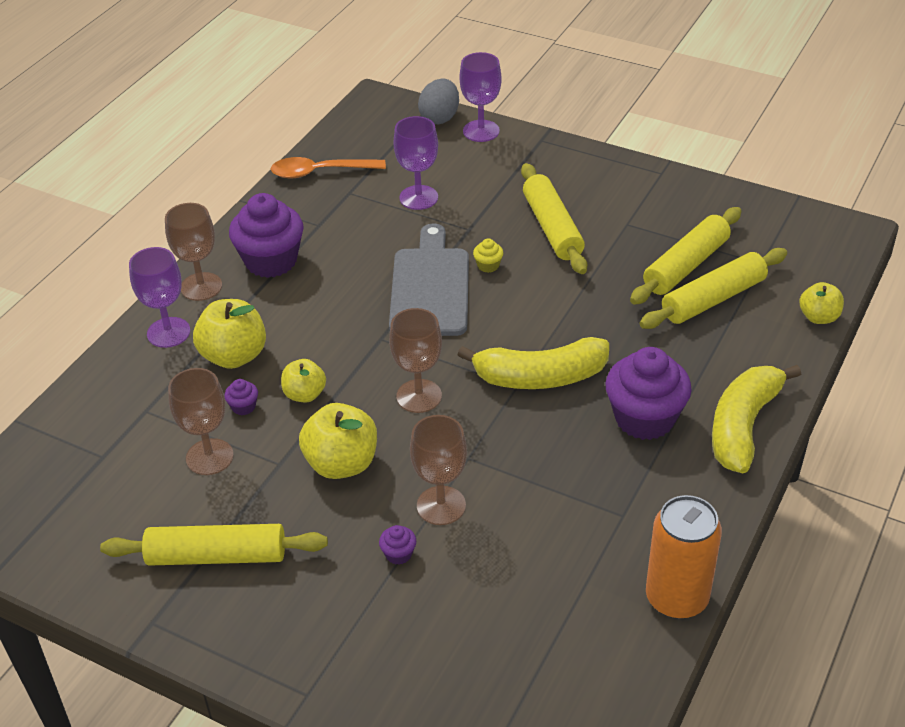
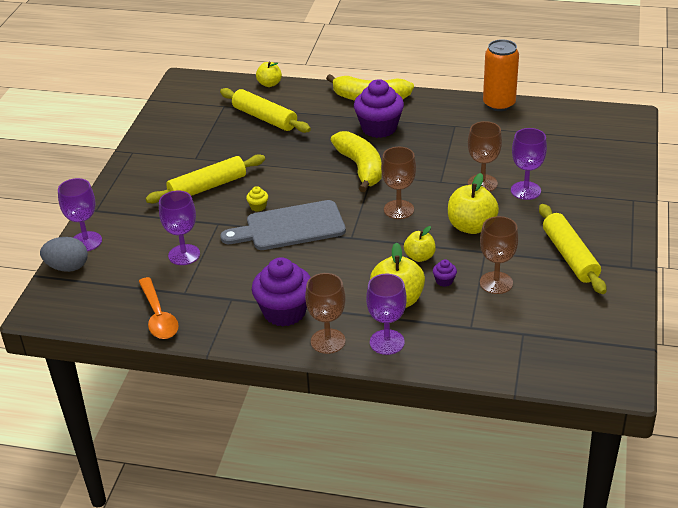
camera: 105 degrees left, 5 degrees down
(398, 554) = (525, 190): purple cupcake -> purple goblet
(686, 266) = (235, 131): yellow rolling pin -> none

